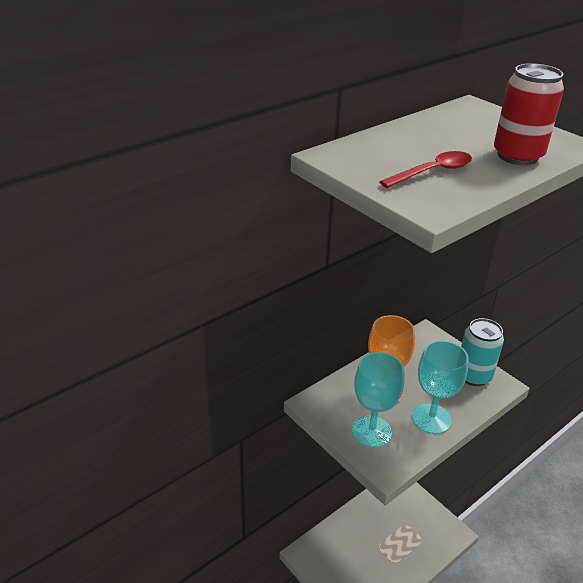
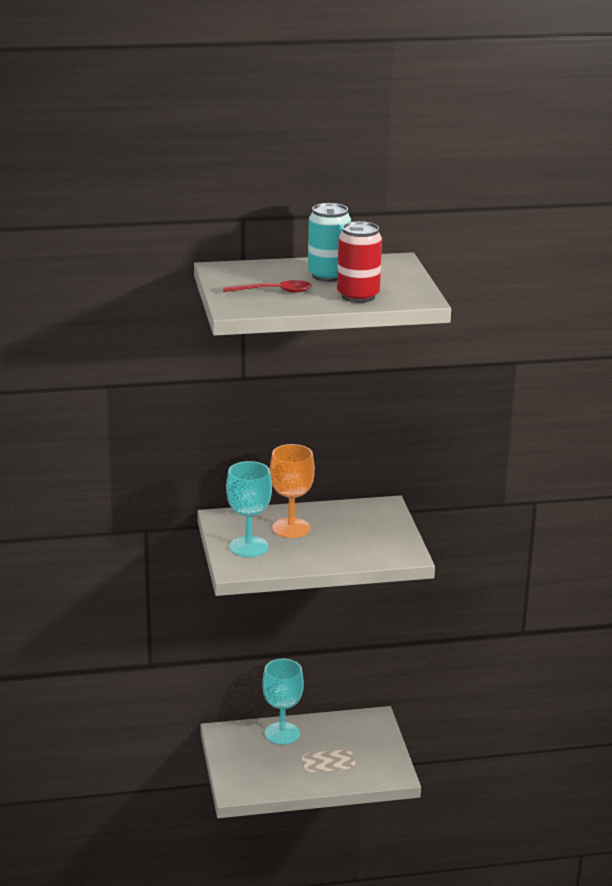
camera: 30 degrees right, 10 degrees down
(431, 419) = (311, 555): turquoise goblet -> turquoise goblet (282, 733)
(473, 376) = (390, 543): turquoise can -> turquoise can (328, 275)

